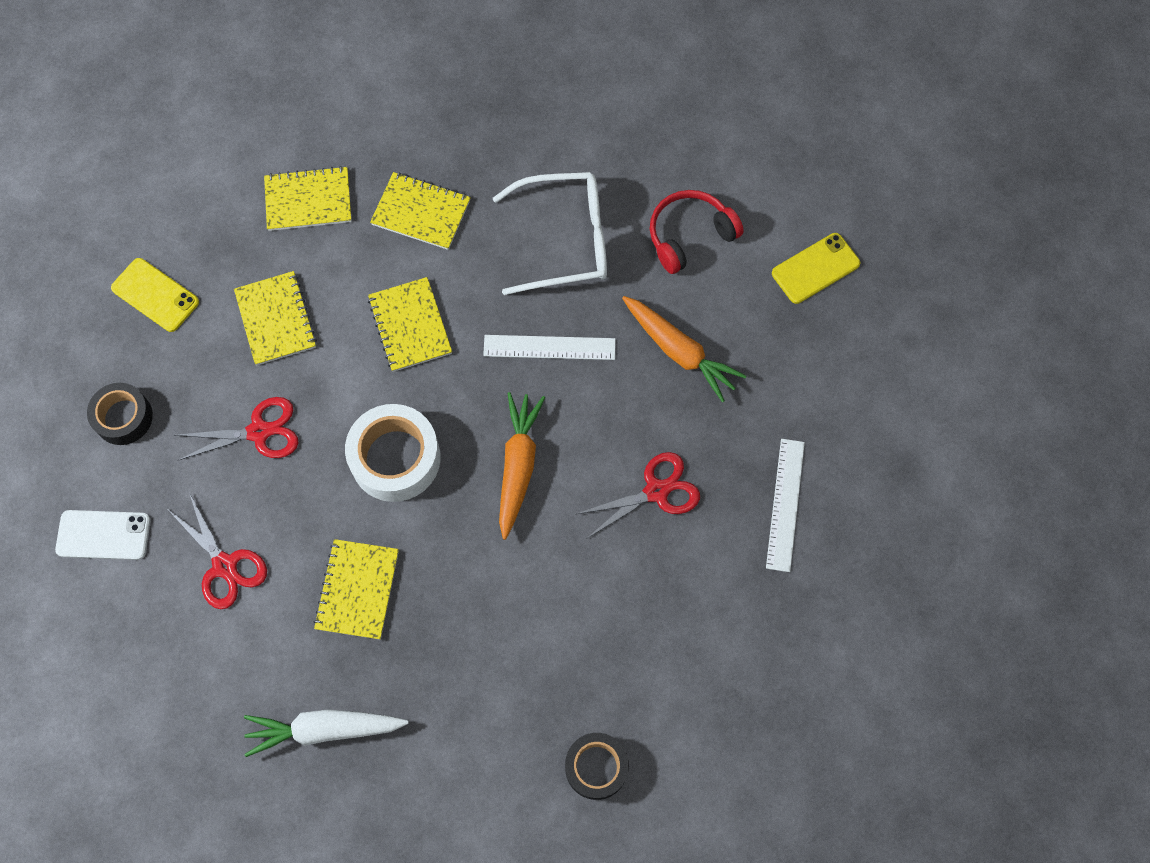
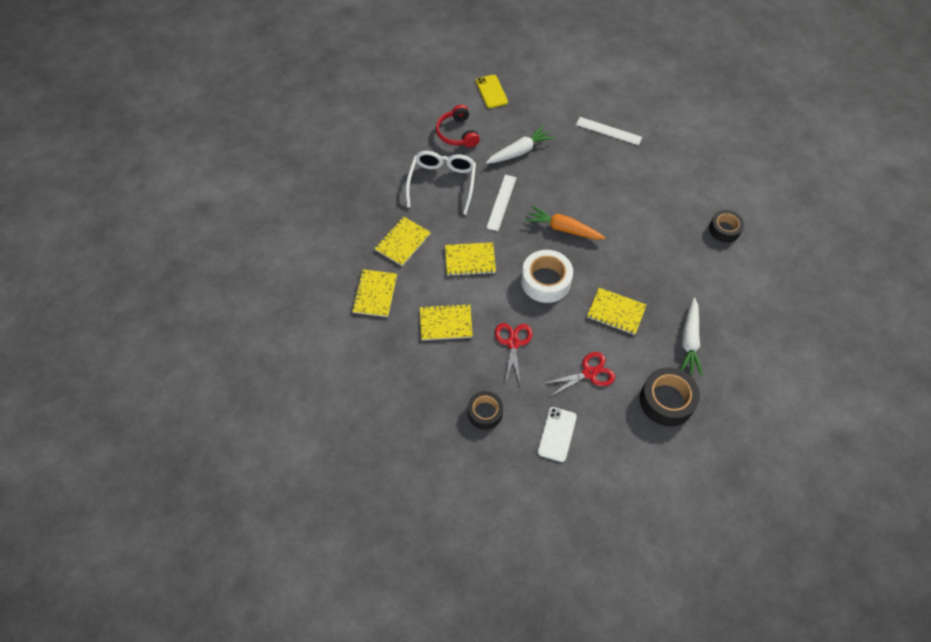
camera: 75 degrees left, 10 degrees down
(155, 295) = (409, 383): yellow phone -> none
(195, 704) = (666, 401): none -> black tape
(656, 491) = (590, 176): red scissors -> none
(679, 351) = (519, 151): orange carrot -> white carrot

